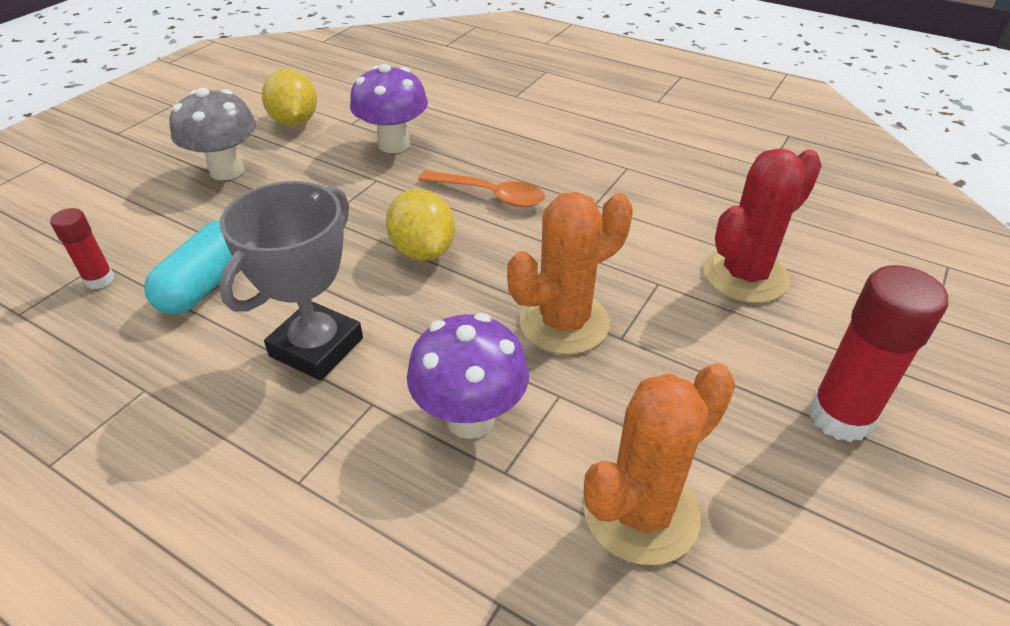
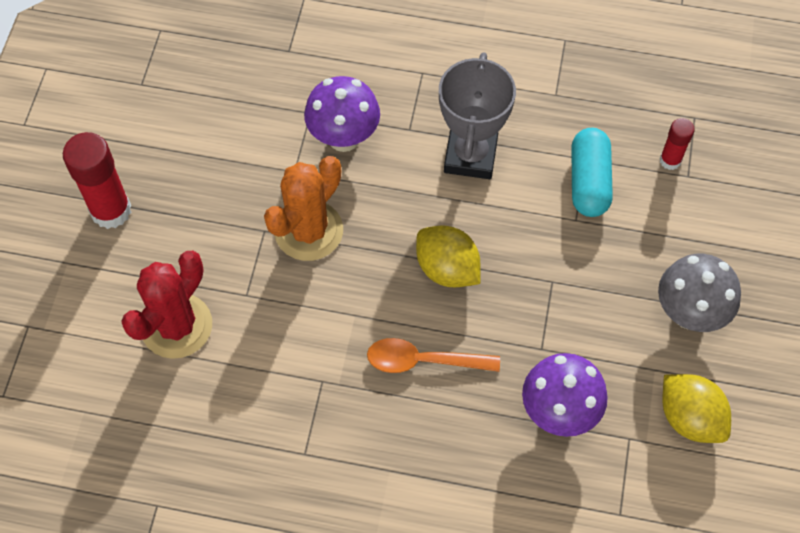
camera: 160 degrees right, 20 degrees up
(641, 512) = (228, 113): orange cactus -> none

